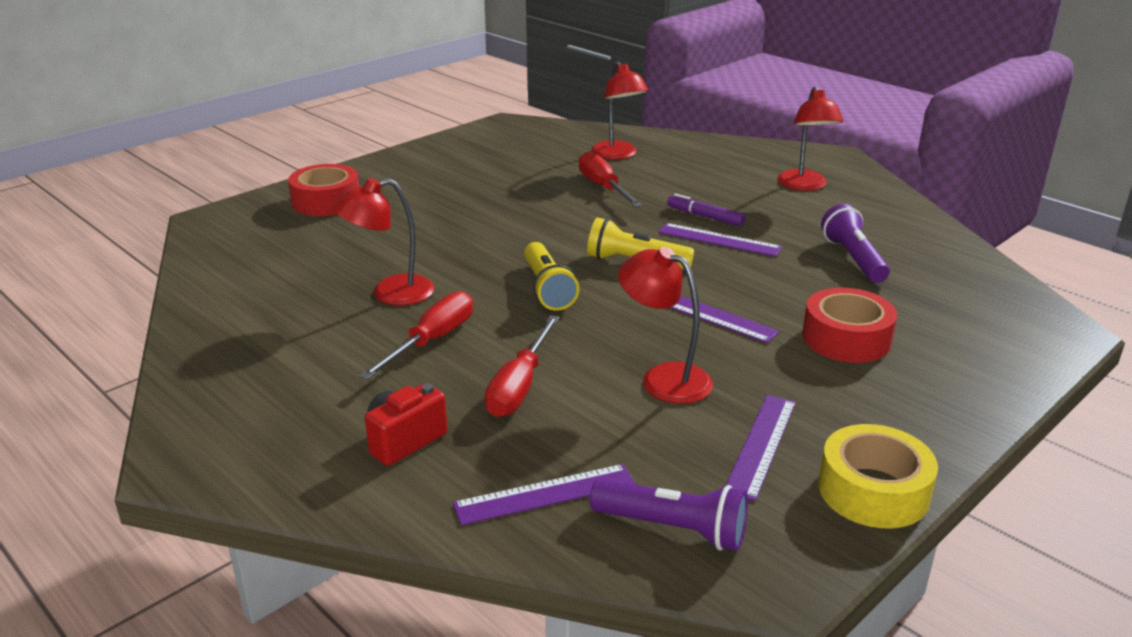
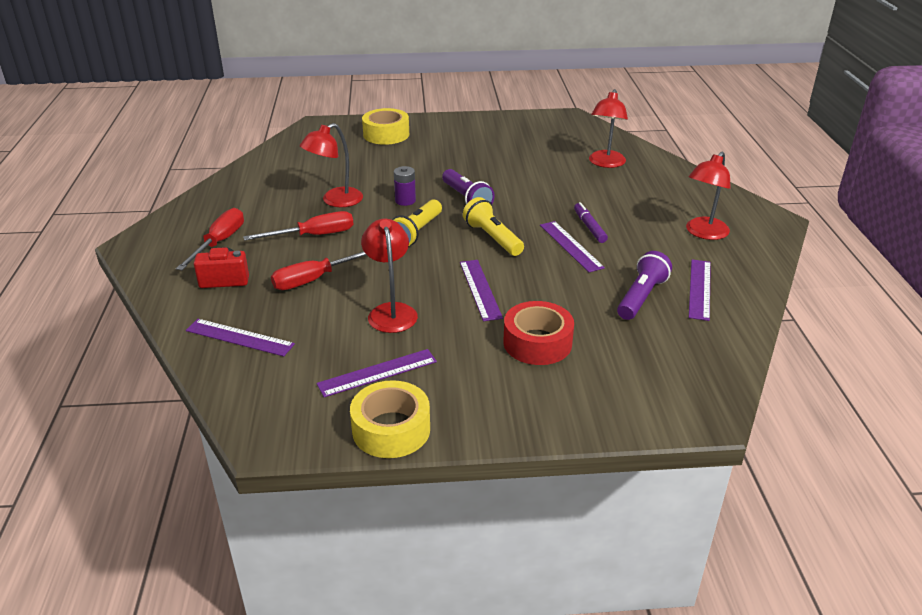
camera: 40 degrees right, 5 degrees up
(326, 201) = (386, 134): red tape -> yellow tape
(390, 293) = (335, 201): red lamp -> red lamp turned 60 degrees counterclockwise
(476, 262) = (405, 201): none -> purple battery
(603, 187) = (557, 182): red screwdriver -> red screwdriver (219, 242)
(672, 528) = (264, 386): purple flashlight -> purple flashlight (466, 199)
(882, 232) = (700, 289): none -> purple ruler

